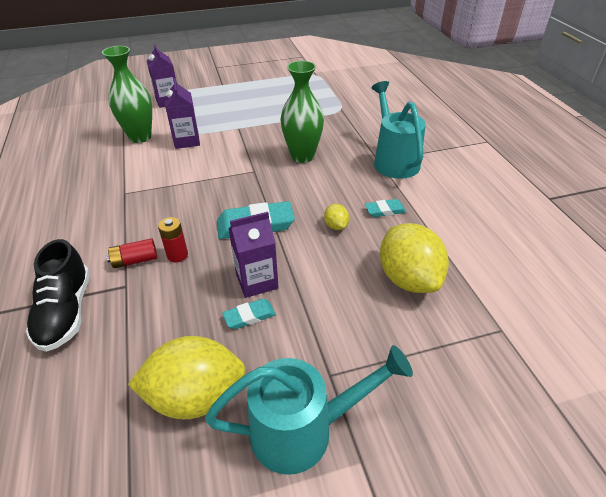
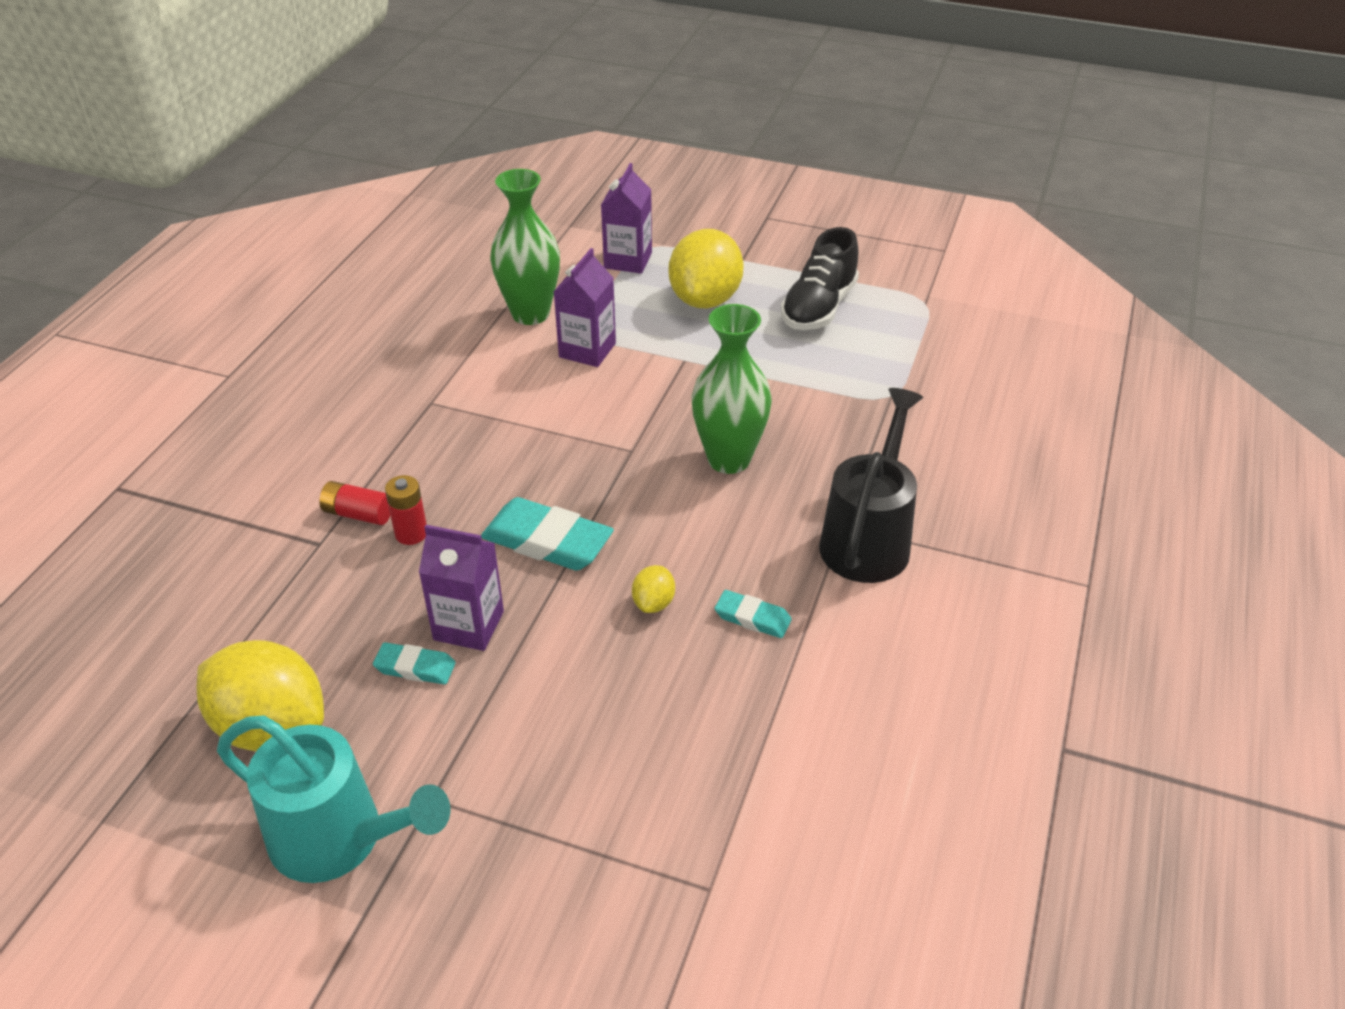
camera: 35 degrees right, 0 degrees up
(66, 312) = (234, 542): black shoe -> black shoe (818, 307)
(393, 160) = (868, 538): turquoise watering can -> black watering can
(408, 279) = (665, 740): yellow lemon -> yellow lemon (705, 299)

